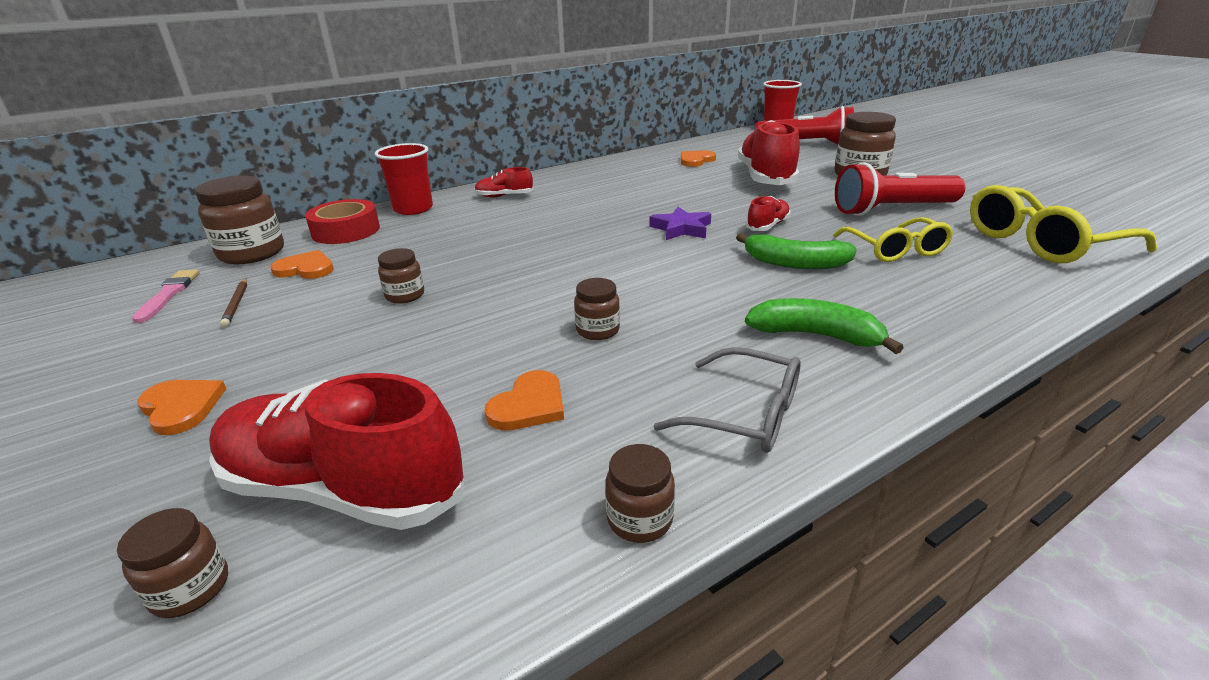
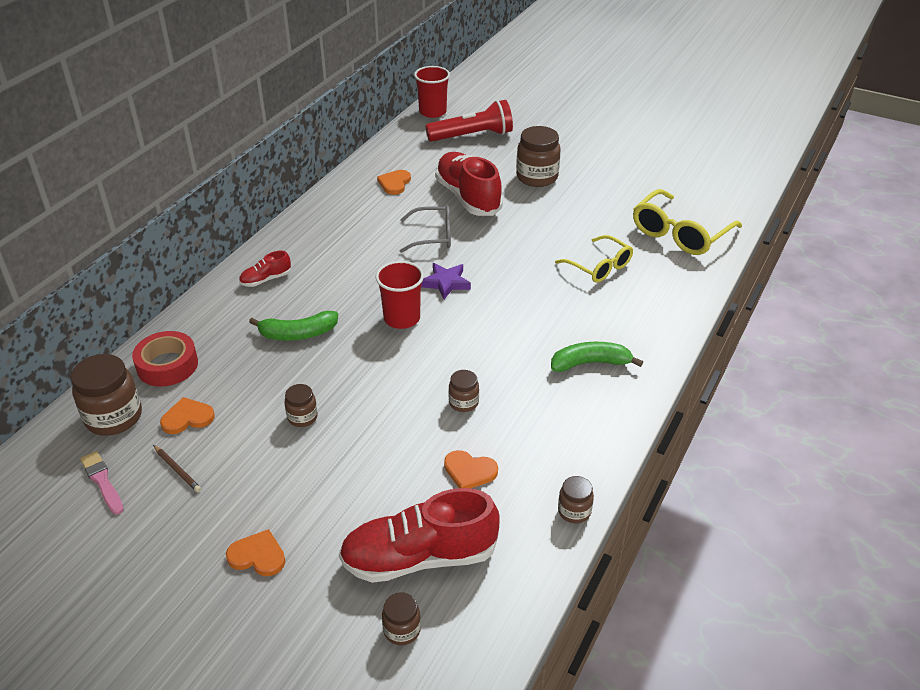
camera: 30 degrees left, 10 degrees up
(413, 209) = (198, 319): red cup -> red cup (402, 318)
(529, 405) = (469, 471): orange heart -> orange heart turned 105 degrees clockwise
(745, 414) = (585, 434): grey glasses -> grey glasses (433, 236)
(767, 226) = (505, 262): red shoe -> none
(794, 263) = (545, 300): green banana -> green banana (298, 334)
(892, 210) = (578, 219): red flashlight -> none

